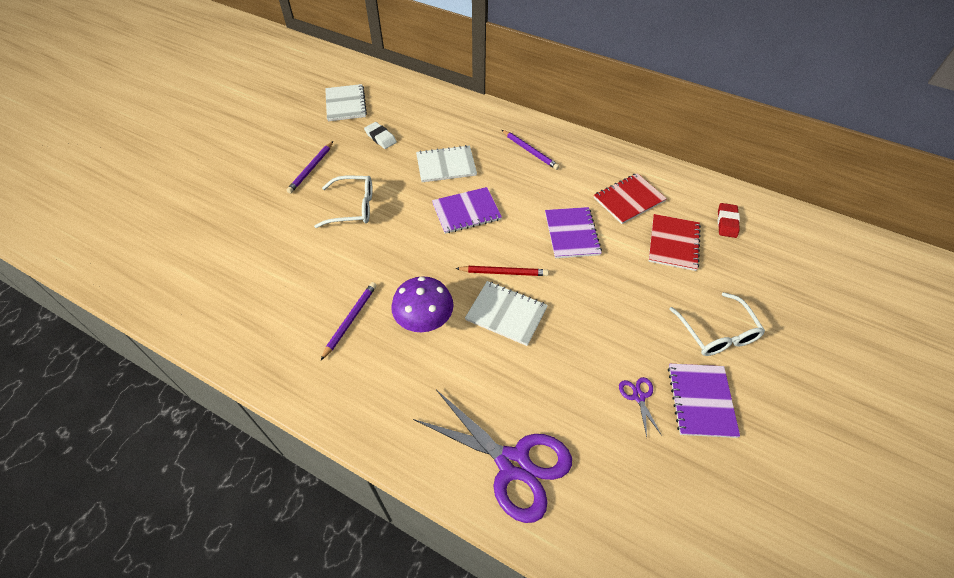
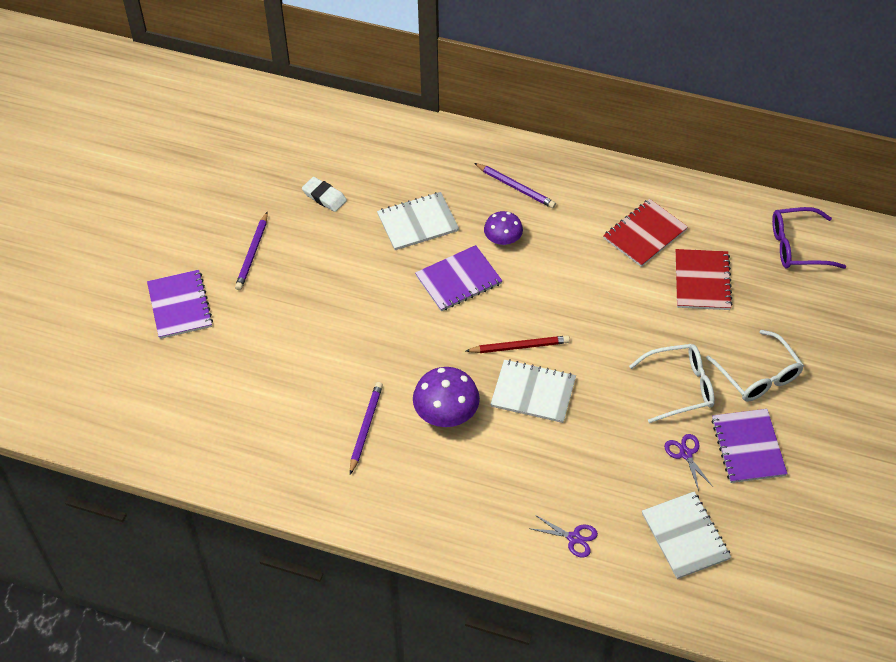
camera: 10 degrees left, 0 degrees up
(346, 104) = (262, 154): white notebook -> white notebook (685, 536)
(353, 207) = (323, 296): white glasses -> white glasses (680, 387)
(510, 187) = (503, 240): none -> purple mushroom
(513, 464) = (574, 538): purple scissors -> purple scissors, size x0.41
(572, 234) = (586, 288): purple notebook -> purple notebook (180, 305)
(727, 222) = (759, 246): red eraser -> none
(761, 228) = (797, 246): none -> purple glasses

